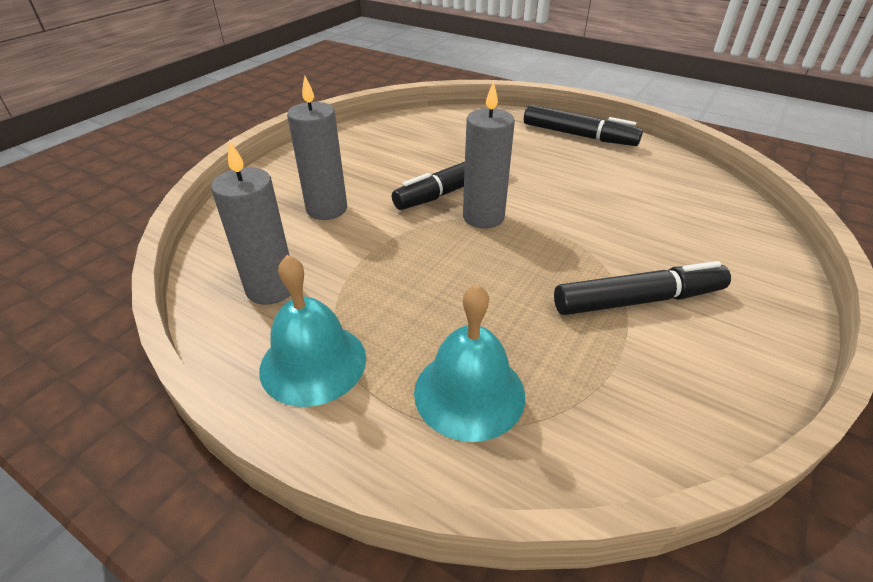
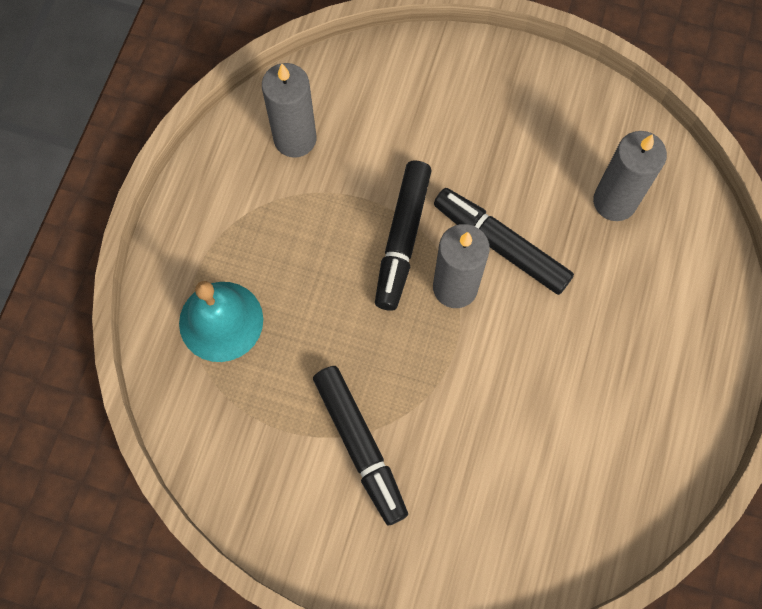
camera: 75 degrees right, 30 degrees up
(313, 363) = (224, 204): turquoise bell -> none
(327, 209) = (423, 135): grey candle -> grey candle (614, 201)
(578, 135) = (692, 372): black marker -> black marker (402, 239)

